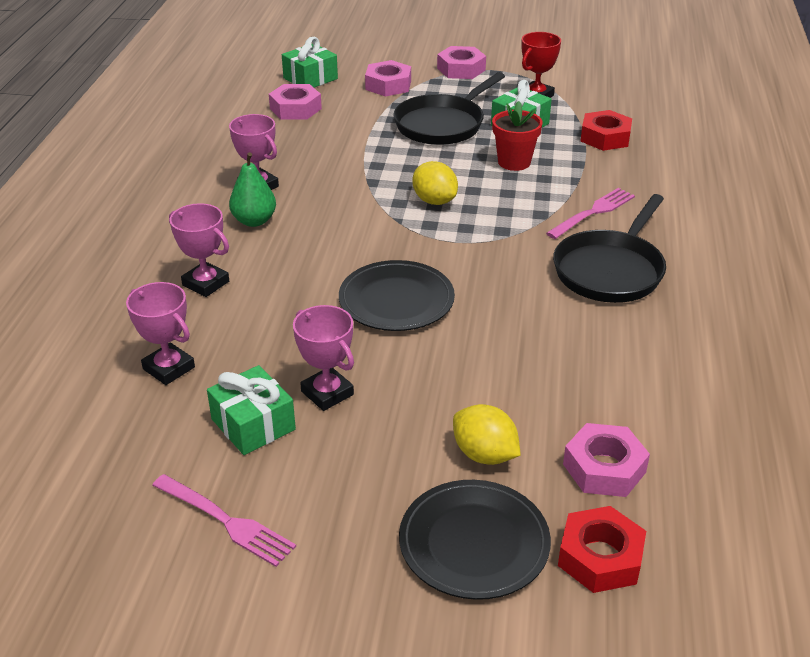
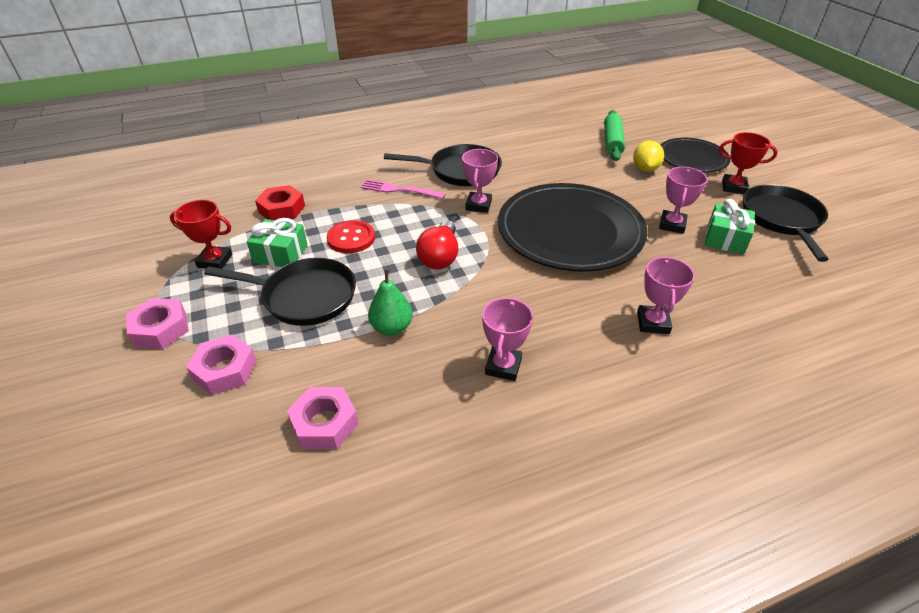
camera: 120 degrees left, 5 degrees up
(169, 368) = (738, 292): pink trophy -> pink trophy (478, 205)
(226, 521) = (782, 219): pink fork -> black pan
(254, 221) = (555, 339): green pear -> green pear (392, 327)
(310, 78) = (230, 453): green gift -> none
(348, 530) = (733, 187): none -> red trophy
(396, 300) = (570, 231): black plate -> black plate, size x1.80
(434, 201) = (440, 256): yellow lemon -> red light bulb
(514, 162) = (351, 238): red flower pot -> red button
(600, 557) = (658, 133): red nut -> none
(604, 468) = (612, 142): pink nut -> green rolling pin

